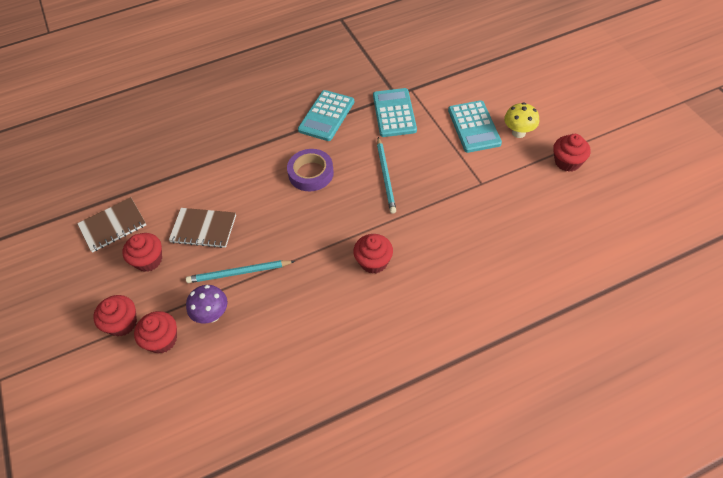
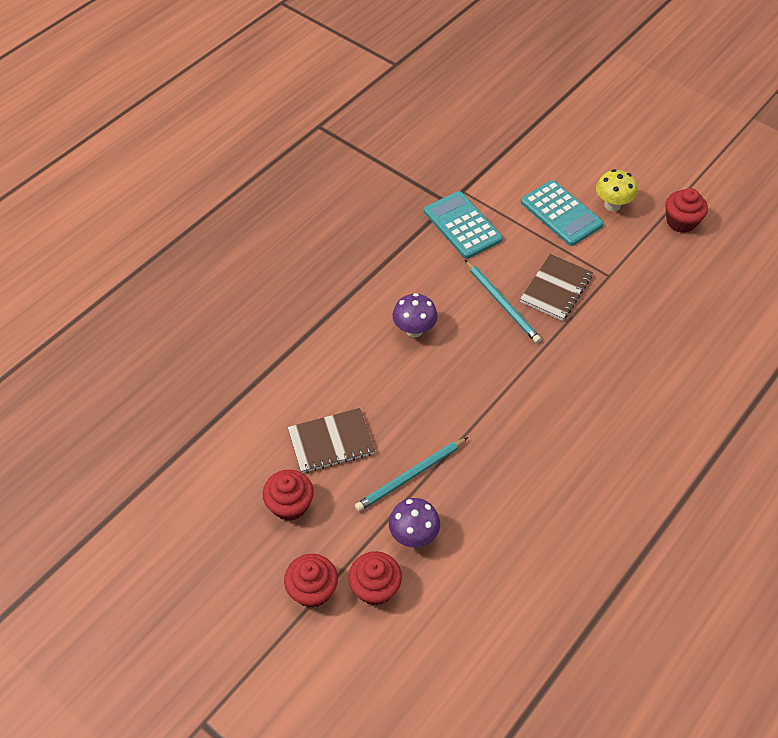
camera: 30 degrees left, 0 degrees up
(113, 226) = (212, 482): brown notebook -> brown notebook (556, 289)
(311, 173) = (414, 330): purple tape -> purple mushroom
(326, 116) = (385, 254): turquoise calculator -> none
(373, 262) = (552, 404): red cupcake -> none

